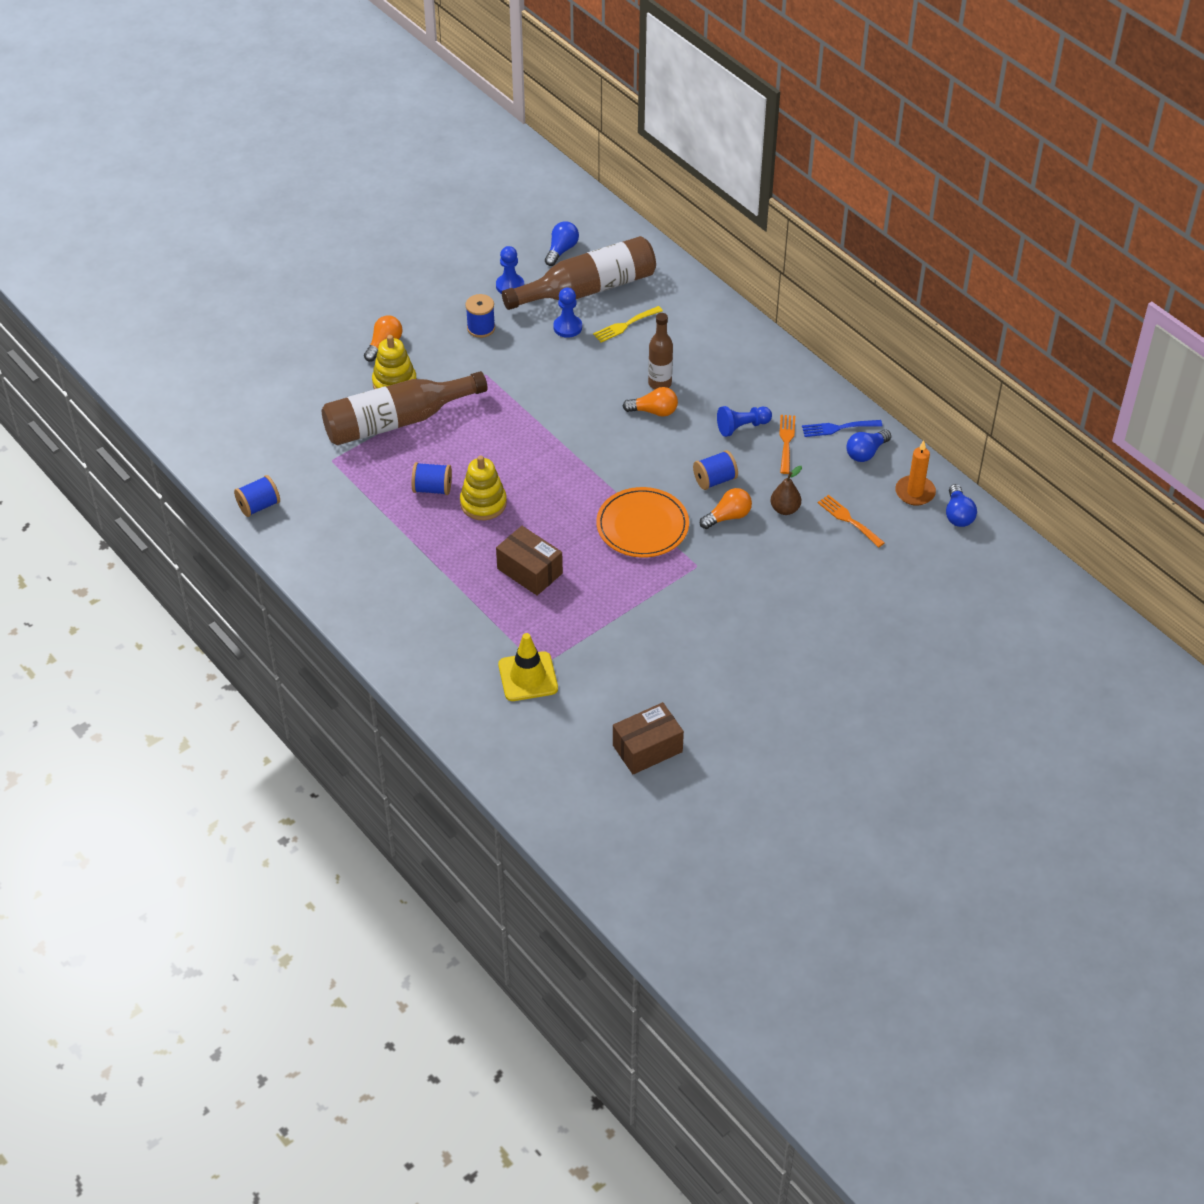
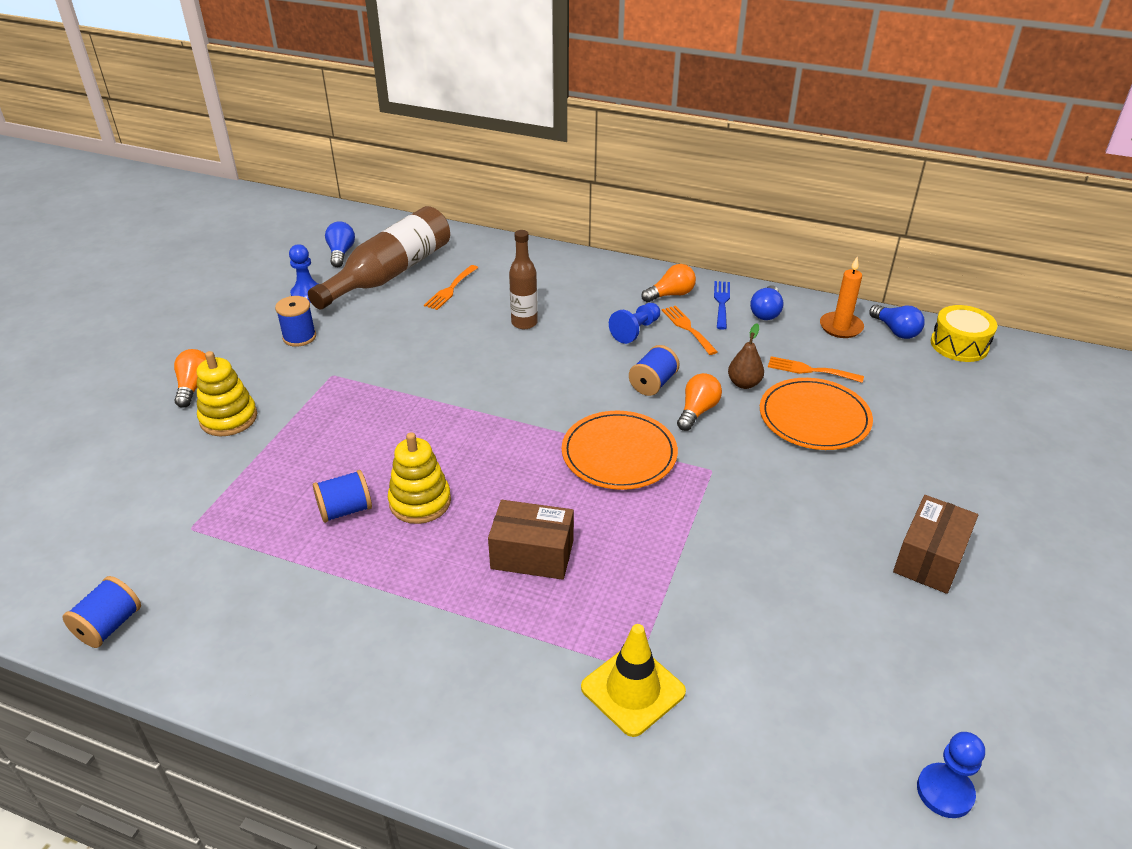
camera: 30 degrees left, 10 degrees down
(397, 421) = (254, 455): brown bottle -> none
(567, 327) = (393, 308): blue pawn -> blue pawn (945, 792)
(625, 325) = (450, 289): yellow fork -> orange fork
(647, 748) = (858, 712): brown box -> brown box (929, 558)
(654, 411) = (539, 347): orange light bulb -> orange light bulb (671, 295)
(811, 559) = (814, 417): none -> orange plate
(837, 428) = (721, 302): blue fork -> blue fork turned 135 degrees clockwise
(997, 549) = (959, 345): none -> yellow drum

